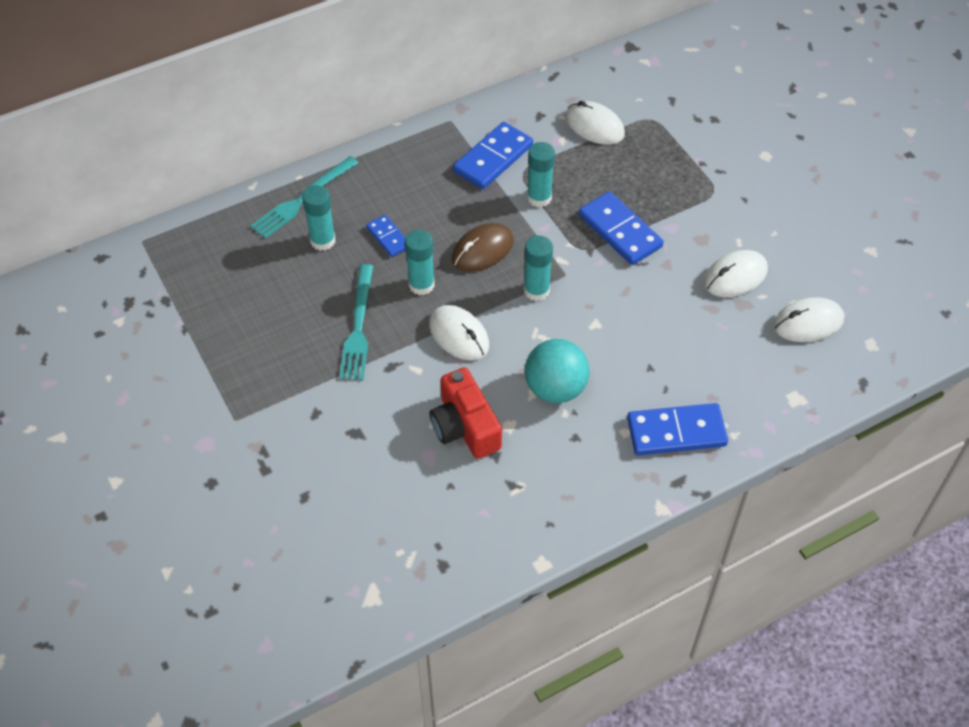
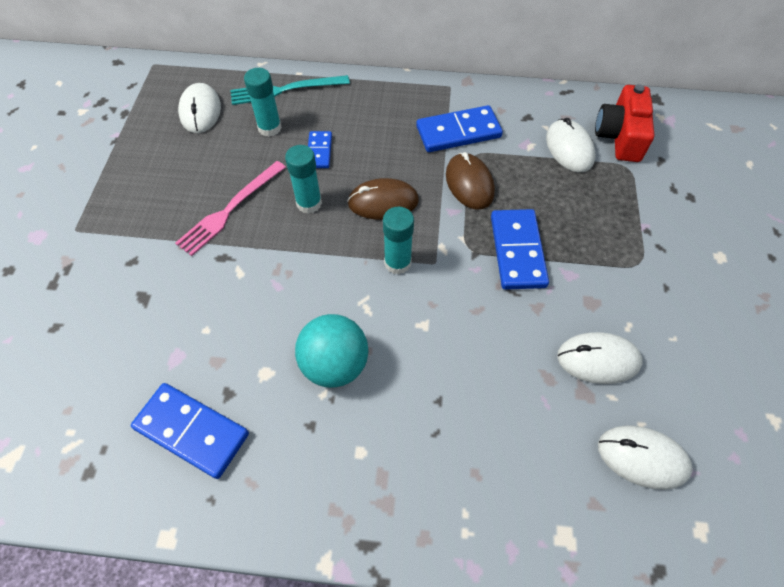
camera: 35 degrees right, 5 degrees up
(358, 327) = (230, 209): turquoise fork -> pink fork
(459, 335) = (299, 263): white mouse -> white mouse (200, 111)
(464, 426) = (228, 349): red camera -> red camera (620, 136)
(539, 197) = (469, 183): turquoise glue stick -> brown mouse
(676, 432) = (409, 487): blue domino -> blue domino (192, 431)

